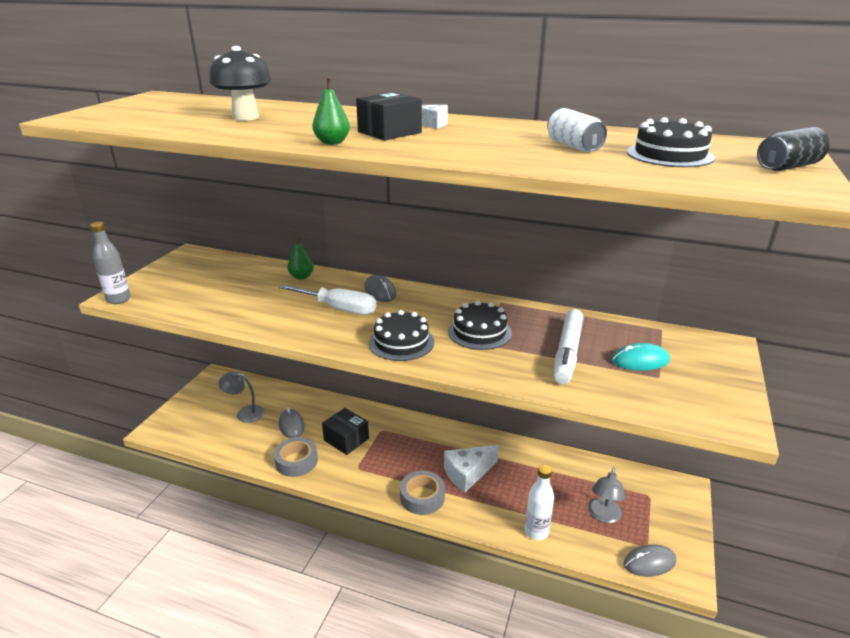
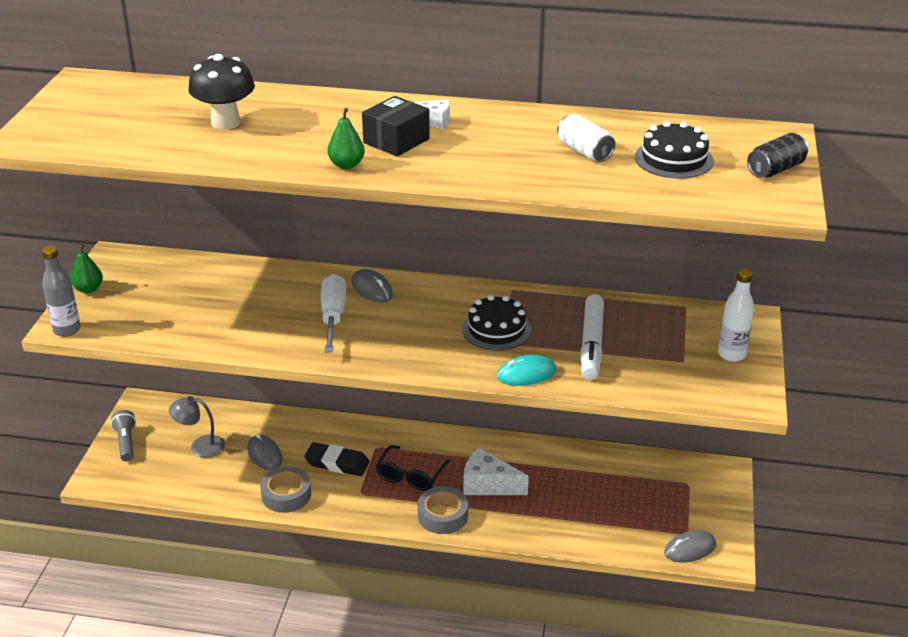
camera: 10 degrees left, 5 degrees up
(191, 404) = (126, 442): none -> grey flashlight
(301, 277) = (271, 277): green pear -> green pear (89, 289)
(338, 309) = (333, 316): white screwdriver -> white screwdriver turned 105 degrees counterclockwise
(346, 439) = (337, 463): black box -> black eraser
(401, 342) = (416, 350): black cake -> none
(403, 458) = (410, 476): none -> black glasses
(467, 474) = (488, 485): white cheese -> white cheese turned 60 degrees clockwise
(536, 532) = (572, 535): white bottle -> white bottle (731, 354)
(603, 516) = (641, 510): grey lamp -> none
(640, 361) = (664, 345): turquoise mouse -> turquoise mouse (526, 374)

